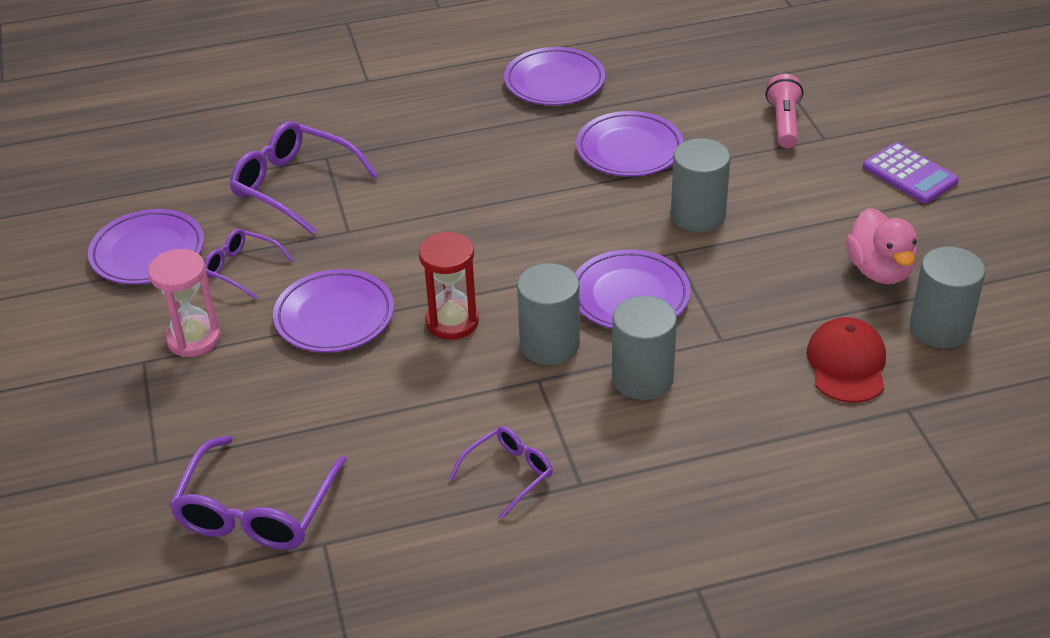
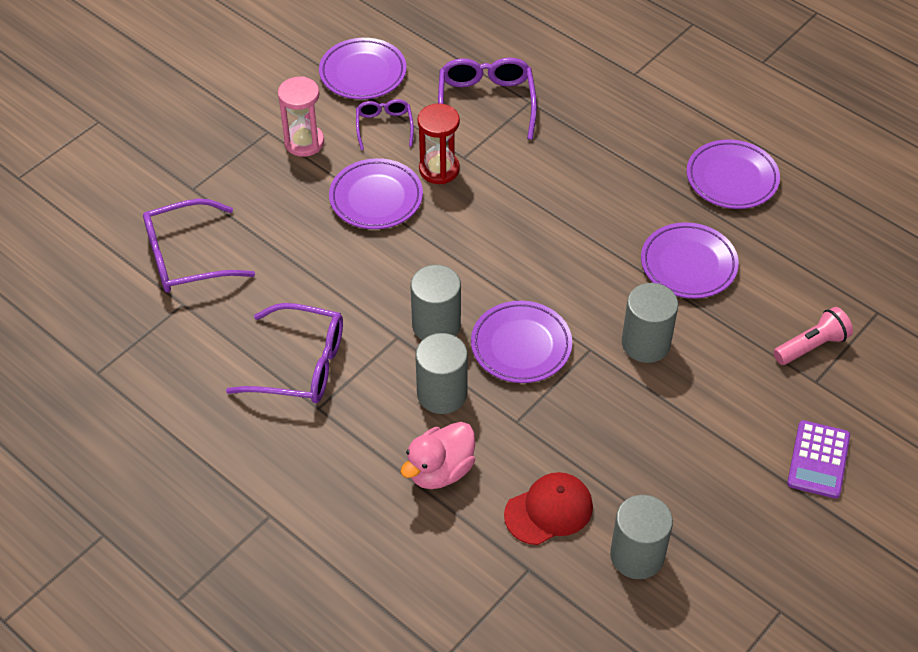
camera: 55 degrees right, 10 degrees up
(452, 322) = (418, 261): red hourglass -> red hourglass (439, 169)
(509, 474) = (301, 365): purple glasses -> purple glasses, size x1.73
(879, 270) = (675, 488): pink duck -> pink duck (440, 470)

